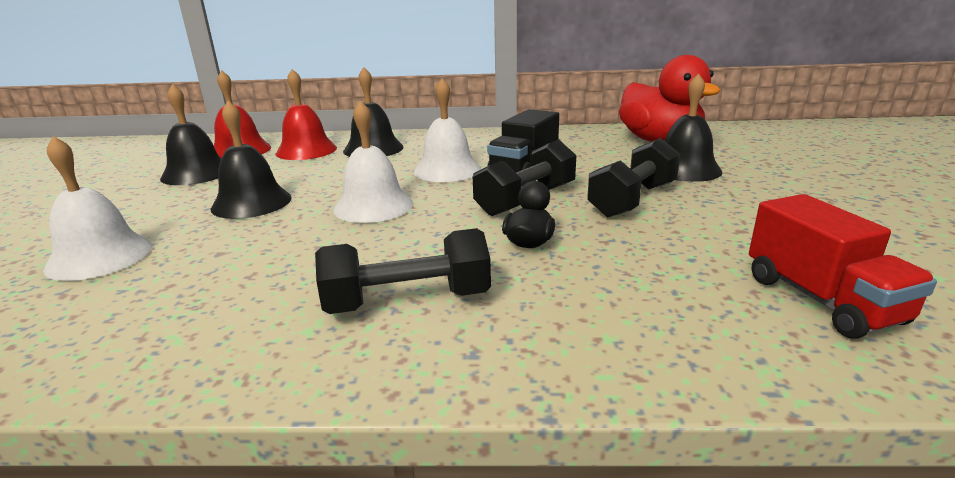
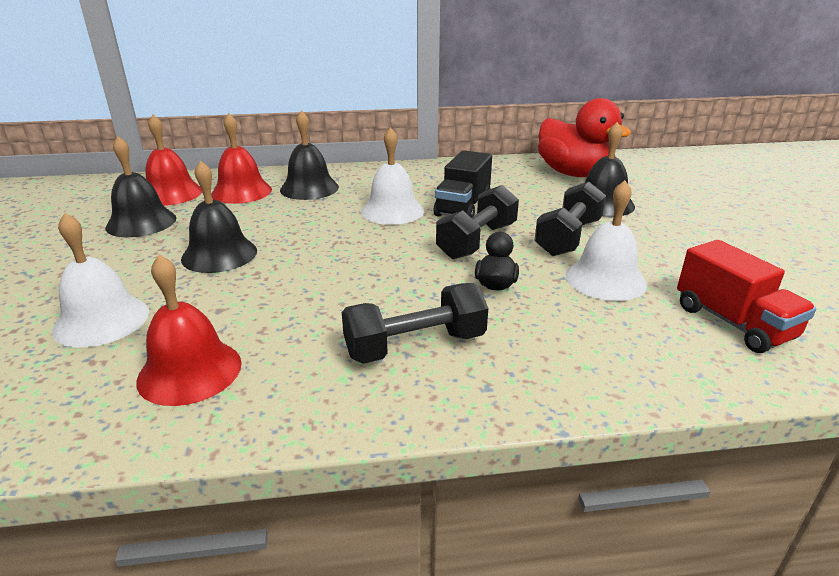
camera: 10 degrees left, 5 degrees up
(150, 311) = (190, 371): none -> red bell
(373, 206) = (340, 253): white bell -> white bell (605, 279)

